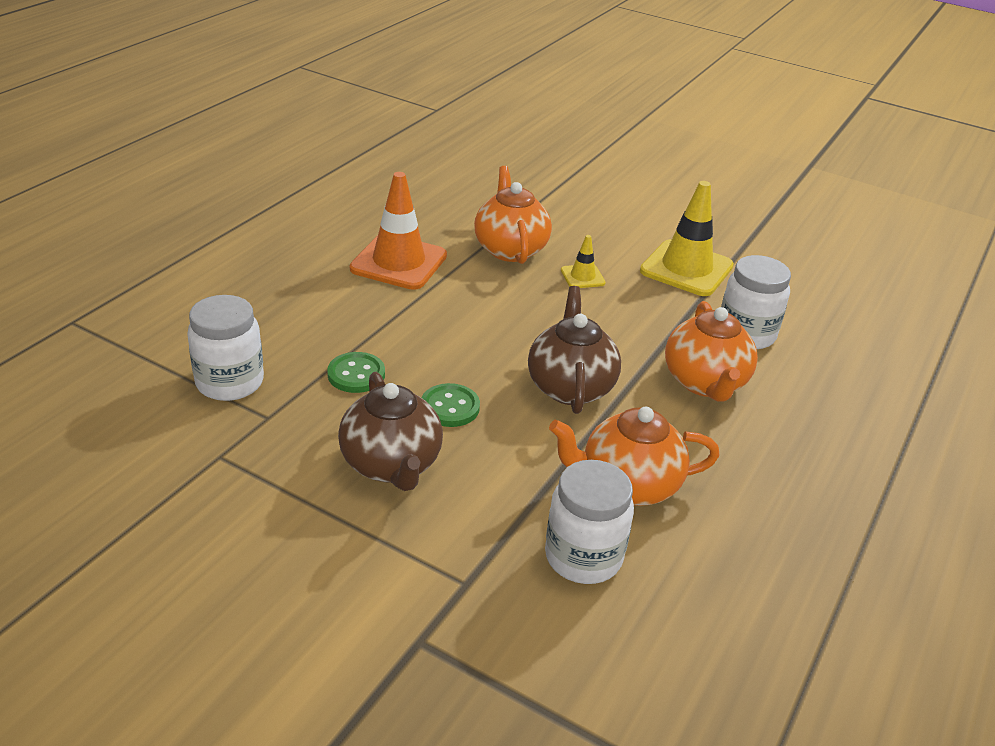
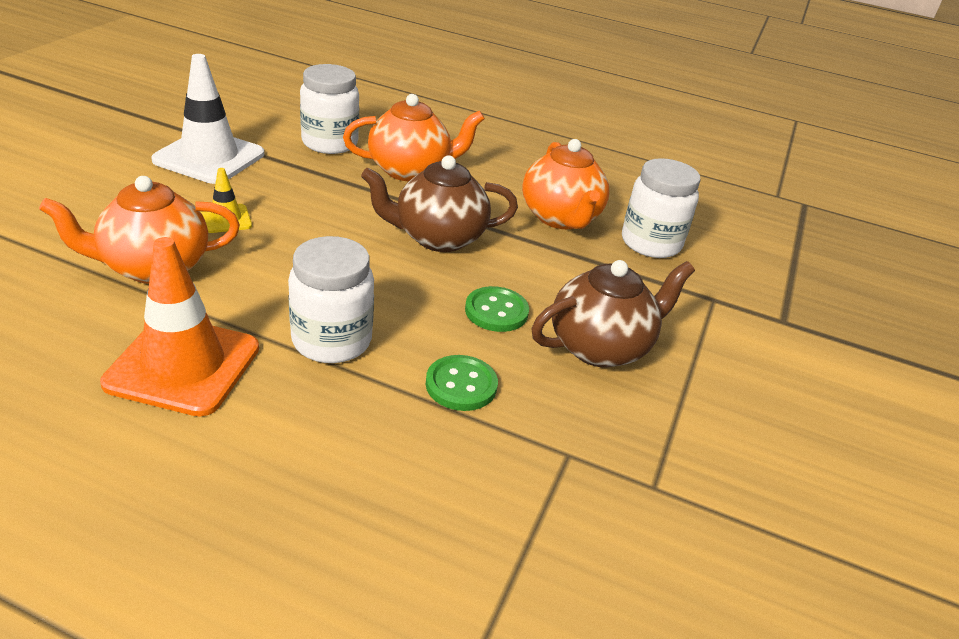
camera: 100 degrees left, 0 degrees up
(230, 382) = (515, 506): white jar -> white jar (331, 340)
(686, 268) = (209, 157): yellow traffic cone -> white traffic cone

